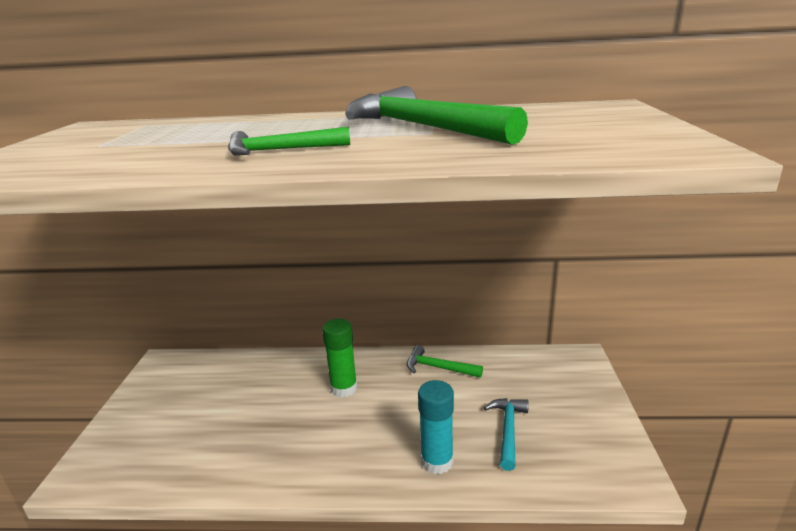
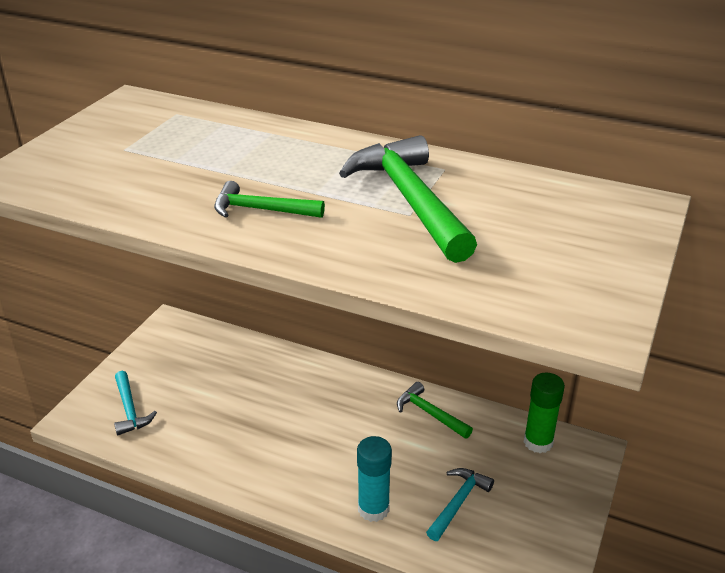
camera: 20 degrees right, 10 degrees up
(142, 448) = (130, 410): none -> turquoise hammer
(344, 388) = (325, 406): green glue stick -> green glue stick (538, 442)

